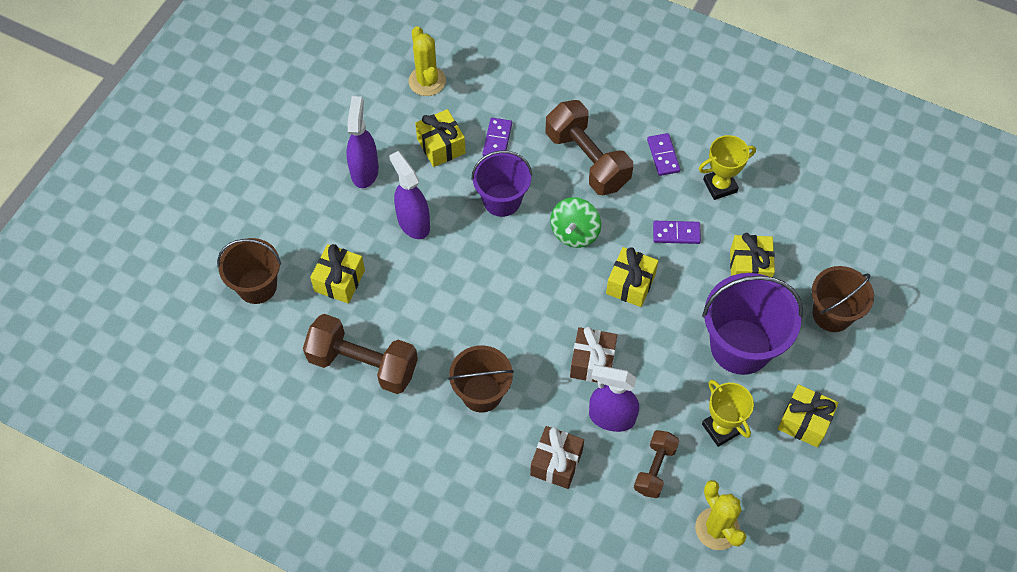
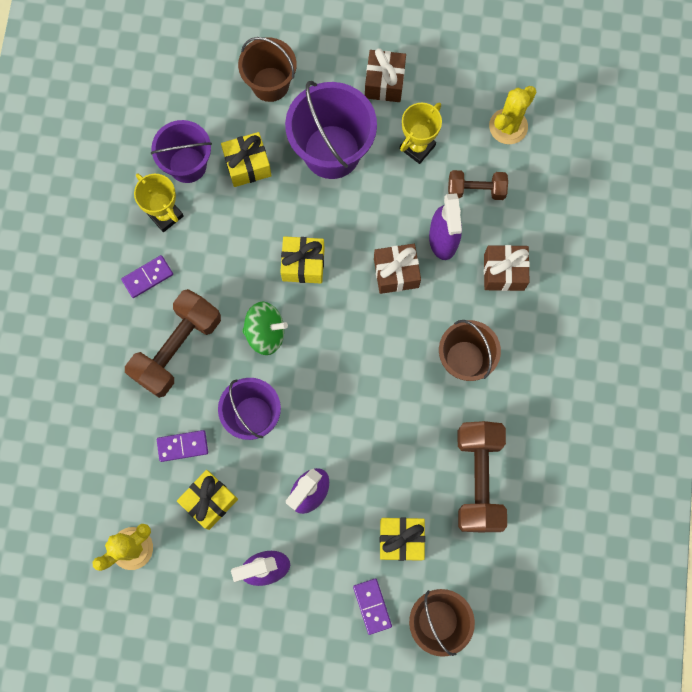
camera: 110 degrees left, 15 degrees up
(676, 233) = (233, 239): purple domino -> purple domino (372, 606)
(765, 218) = (187, 165): none -> purple bucket
(804, 421) = (384, 83): yellow gift -> brown gift

